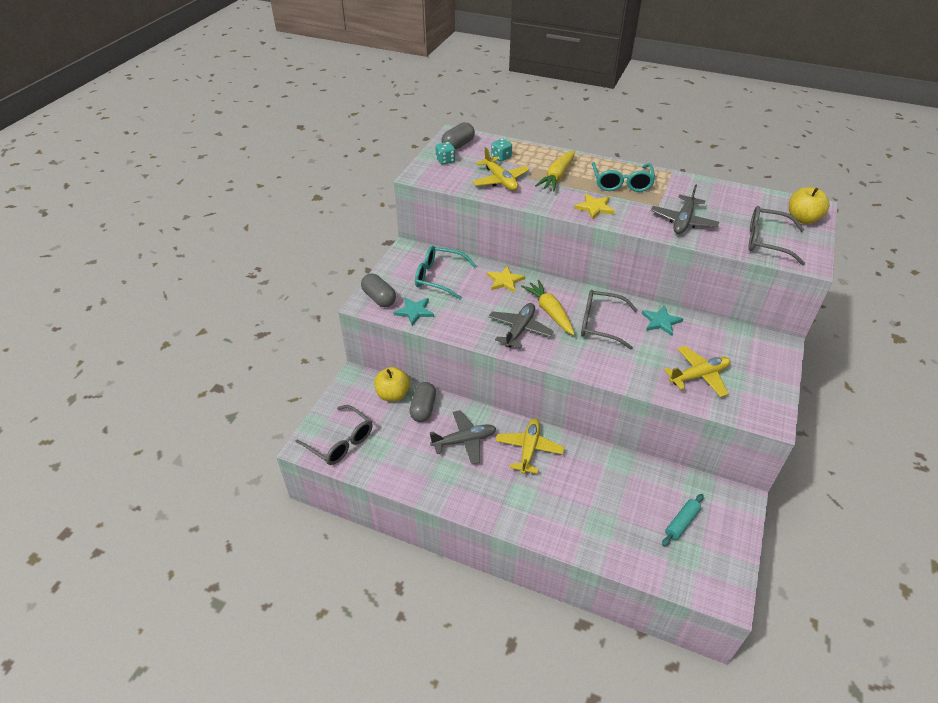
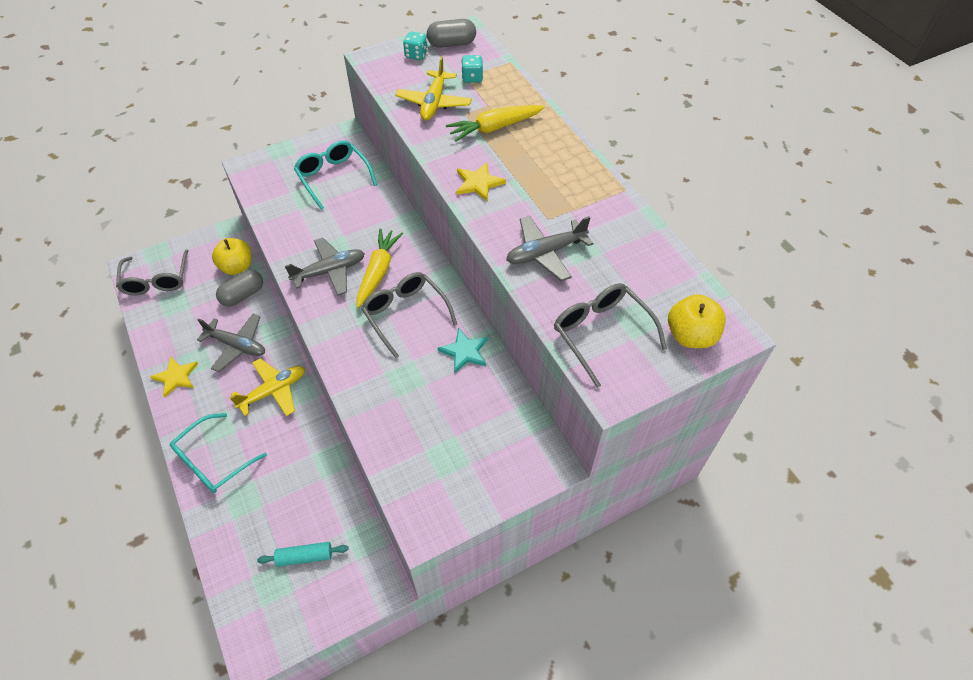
camera: 40 degrees right, 10 degrees up
(379, 298) = (263, 168): grey capsule -> none
(414, 311) = (273, 197): turquoise star -> none
(505, 281) = (382, 215): yellow star -> yellow star (176, 377)
(621, 183) = (548, 172): turquoise glasses -> turquoise glasses (213, 461)
(699, 376) = (420, 431): yellow plane -> none

